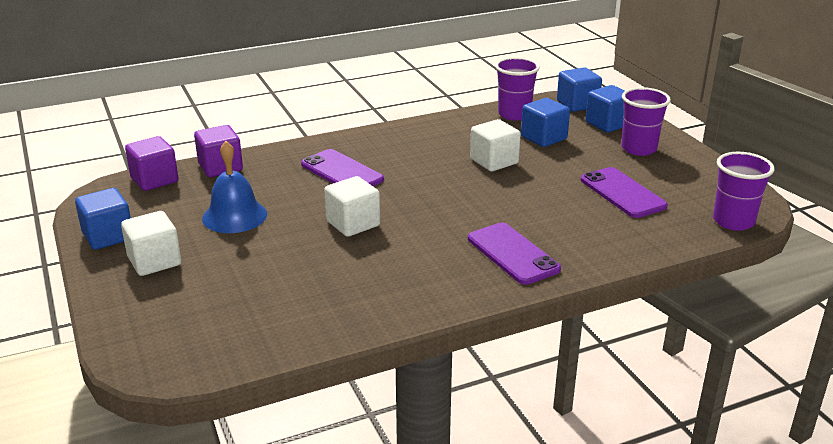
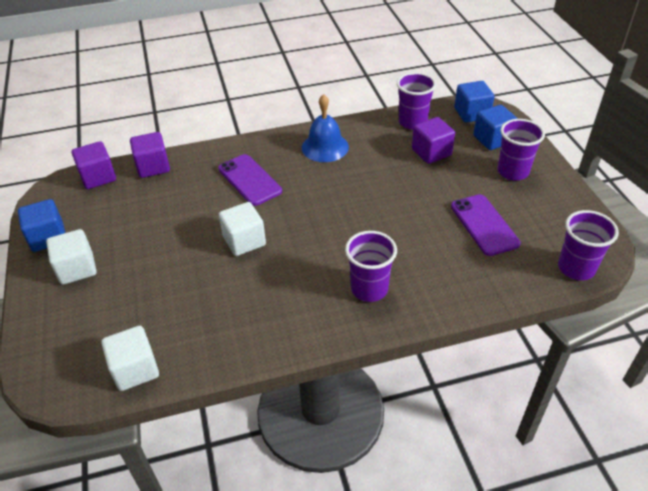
camera: 10 degrees right, 15 degrees up
(234, 216) = (151, 223): blue bell -> blue bell (325, 147)
(494, 161) = (381, 177): white cube -> white cube (135, 369)
(512, 254) = (369, 289): purple phone -> purple cup
(543, 138) = (431, 152): blue cube -> purple cube

